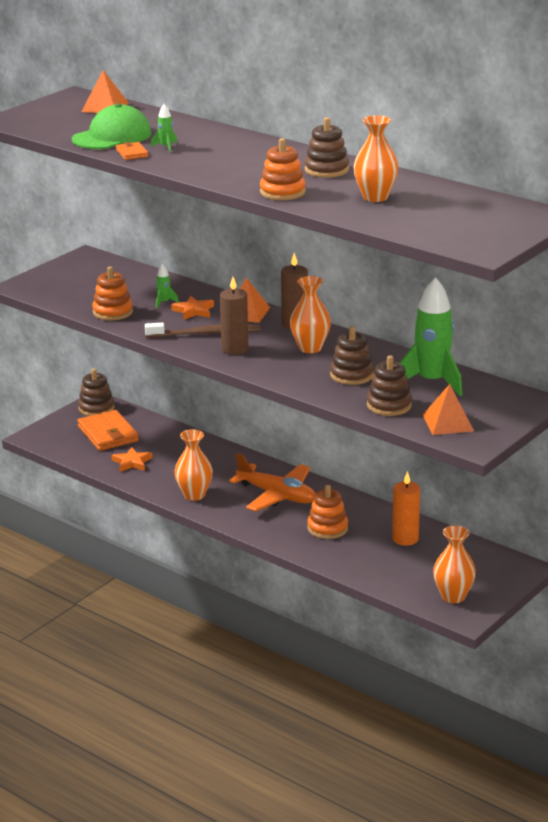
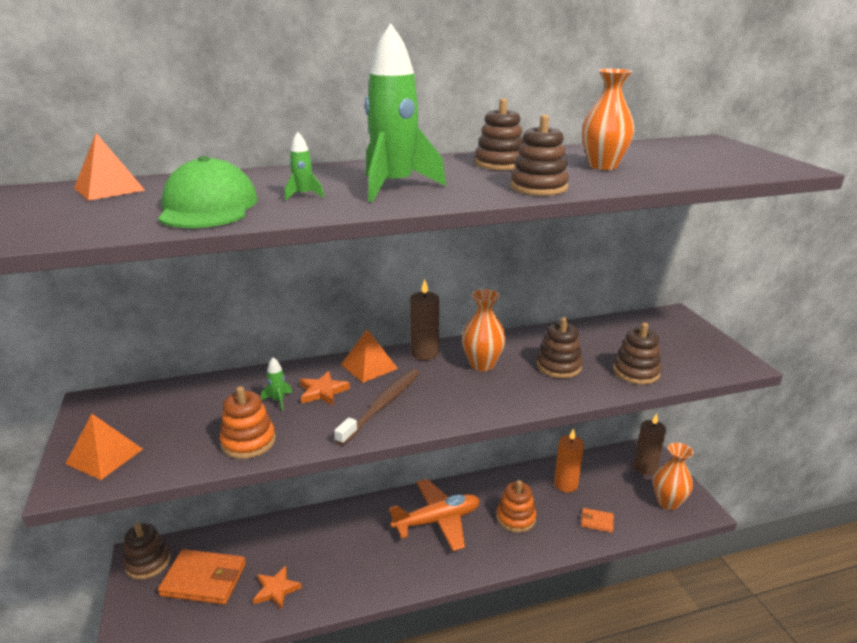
camera: 55 degrees left, 0 degrees up
(132, 153) = (286, 212): orange wallet -> orange wallet (597, 521)
(194, 495) = (382, 574): orange vase -> none
(235, 349) = (436, 402): brown candle -> brown candle (645, 468)
(282, 192) = (538, 187): orange stacking toy -> brown stacking toy
(431, 382) = (606, 338): green rocket -> green rocket (394, 187)
(448, 423) = (690, 359): orange pyramid -> orange pyramid (104, 456)

